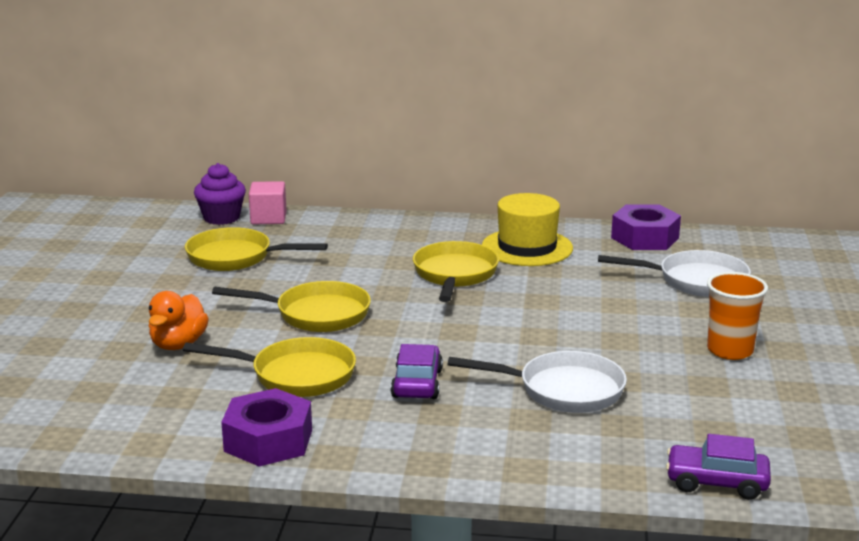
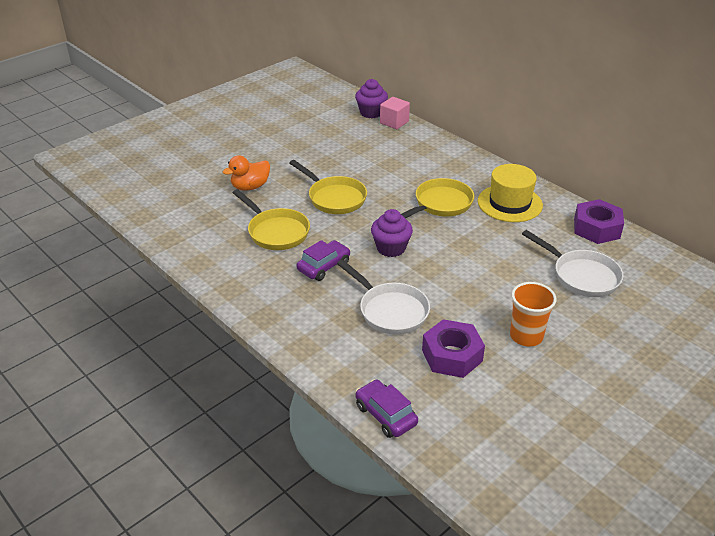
camera: 40 degrees right, 15 degrees up
(236, 257) = (344, 143): yellow pan -> none
(268, 440) = (216, 264): purple nut -> purple nut (452, 355)
(467, 335) = (391, 248): none -> purple cupcake

